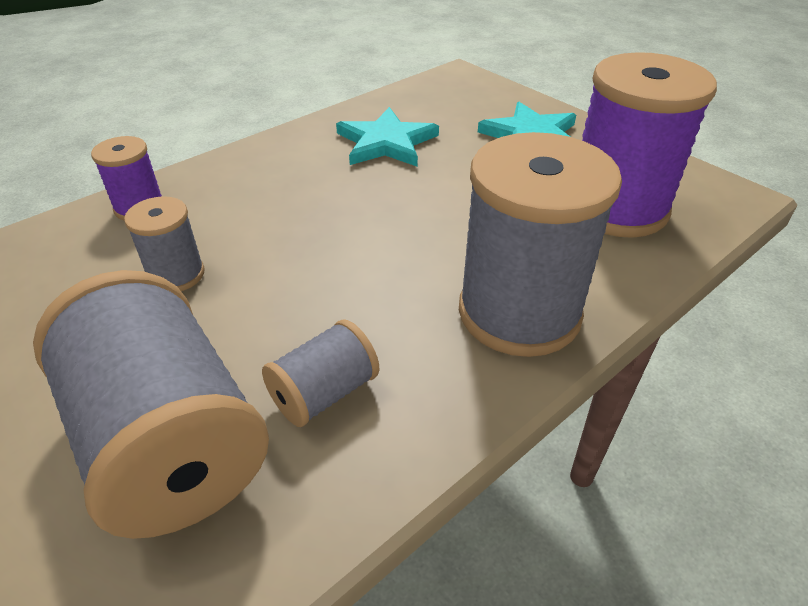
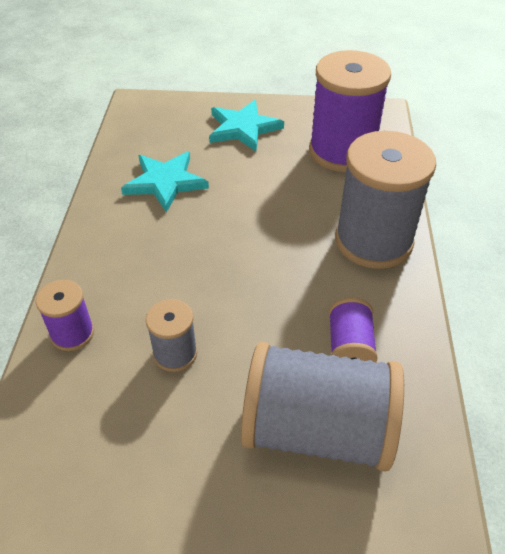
camera: 45 degrees left, 5 degrees up
(324, 393) = (349, 347): grey spool -> purple spool

